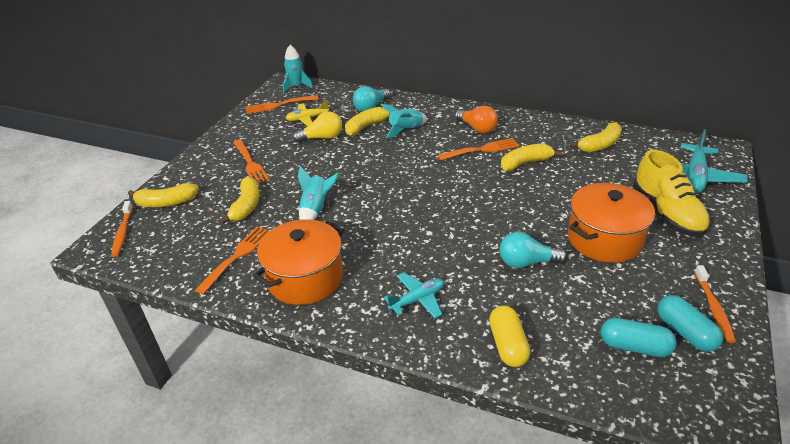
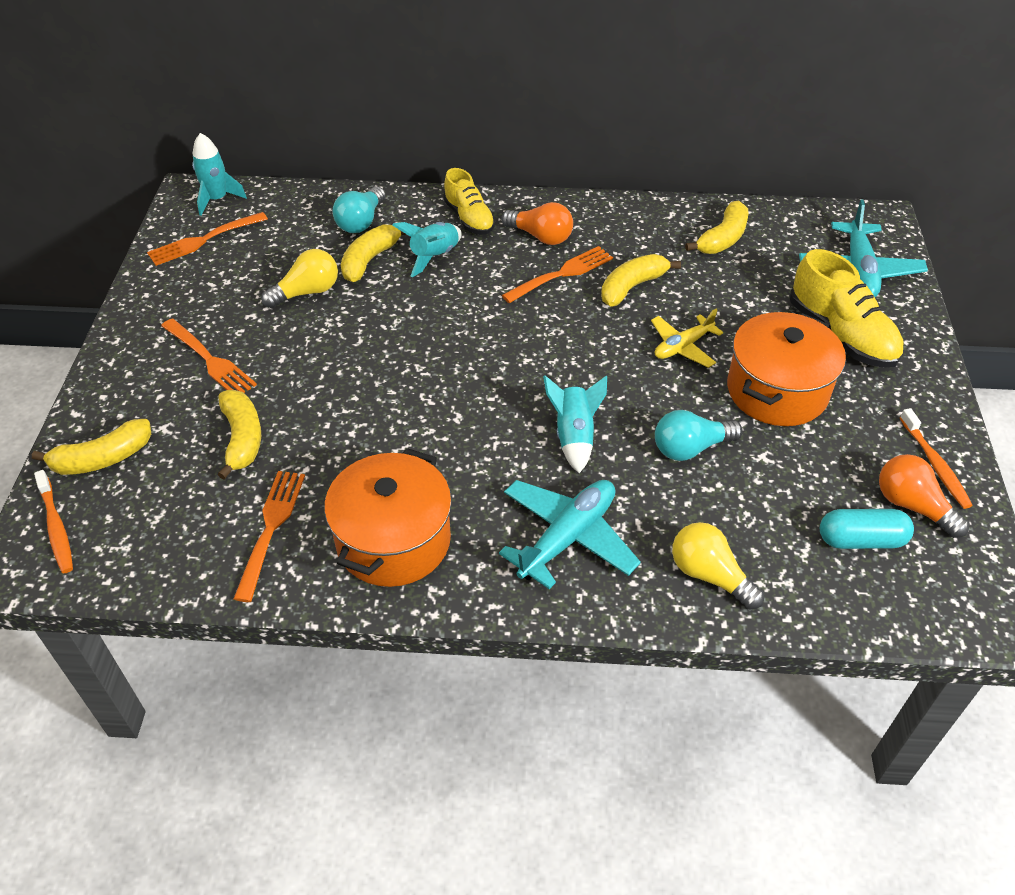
camera: 20 degrees left, 10 degrees up
(307, 118) = (265, 259): yellow plane -> yellow plane (682, 347)
(316, 209) = (356, 422): turquoise rocket -> turquoise rocket (574, 436)
(417, 300) = (567, 537): turquoise plane -> turquoise plane, size x1.58
(436, 113) = (469, 218): none -> yellow shoe
(507, 345) = (709, 575): yellow capsule -> yellow light bulb
(685, 332) = (912, 506): turquoise capsule -> orange light bulb

